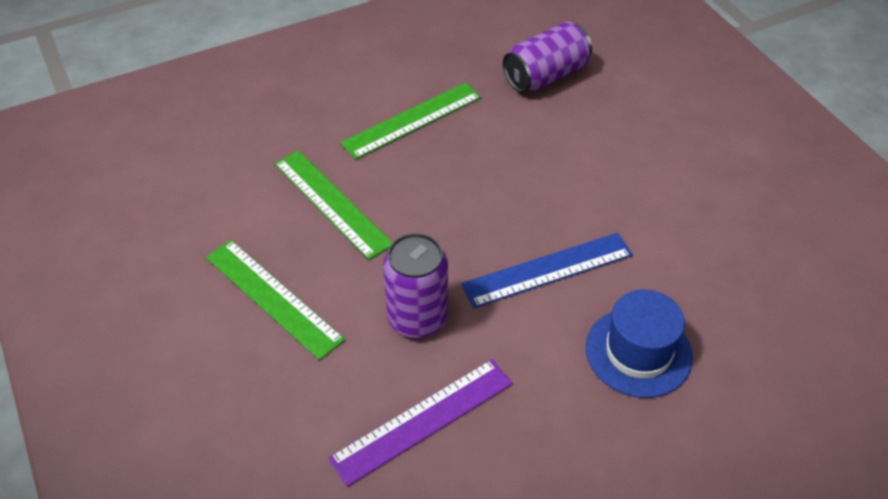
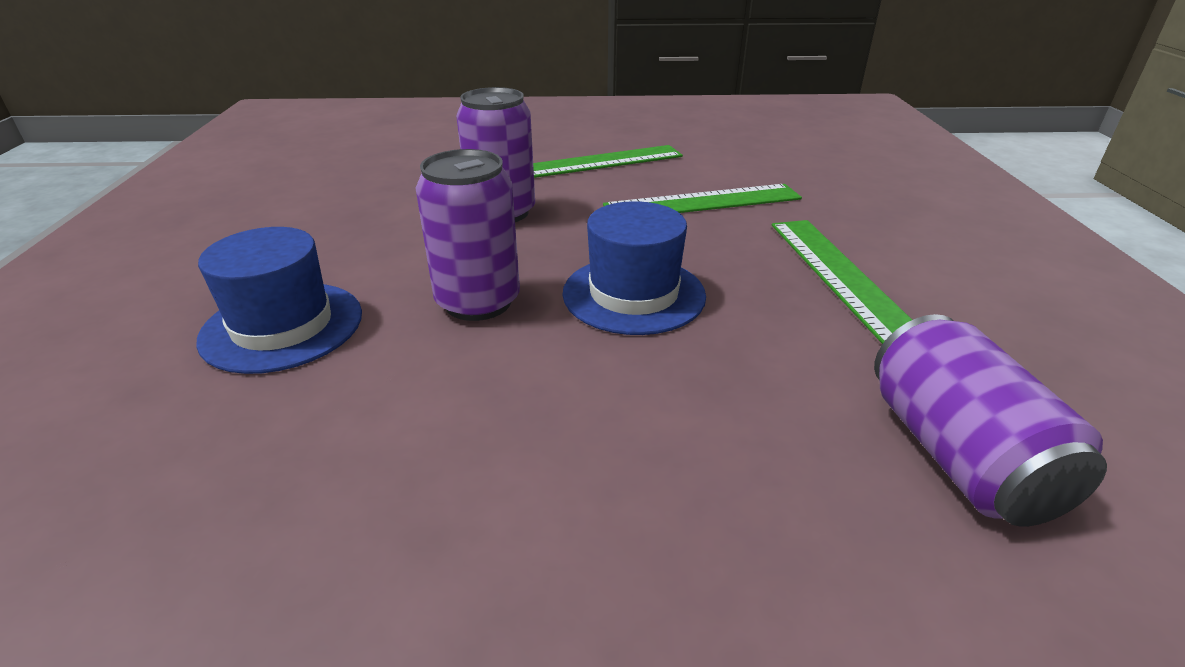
camera: 115 degrees right, 15 degrees down
(423, 420) = (393, 193): purple ruler -> none
(490, 201) = (633, 294): none -> blue hat
(547, 269) = (478, 302): blue ruler -> purple can

